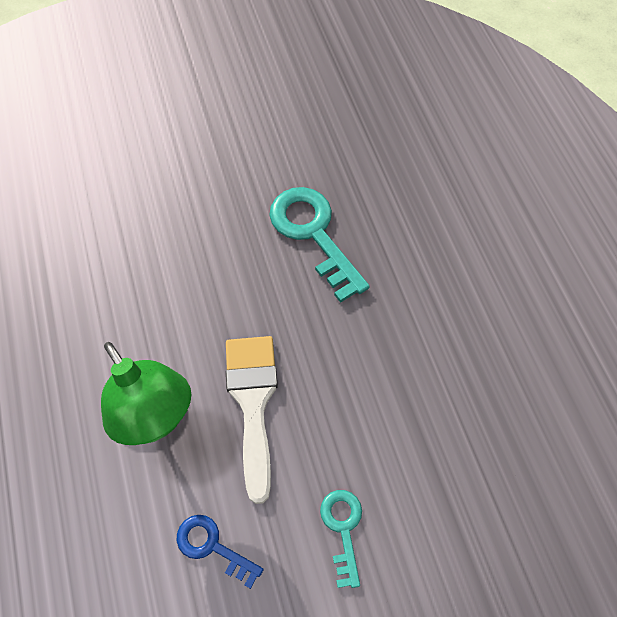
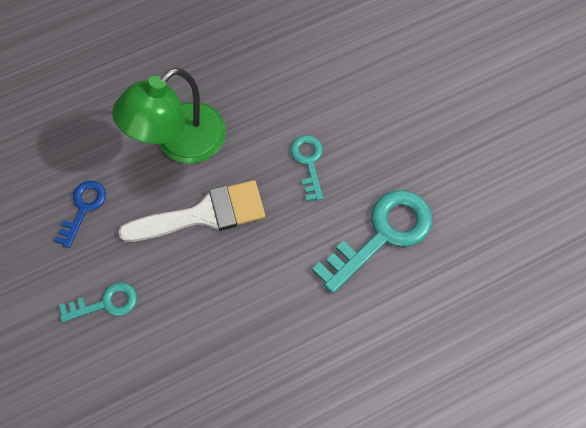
camera: 80 degrees right, 5 degrees up
(216, 286) = (308, 162): none -> turquoise key

